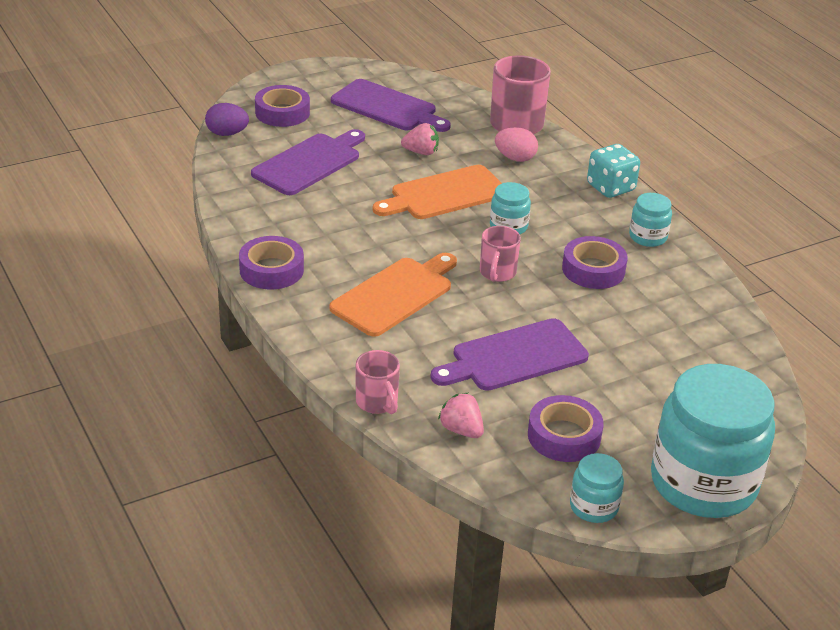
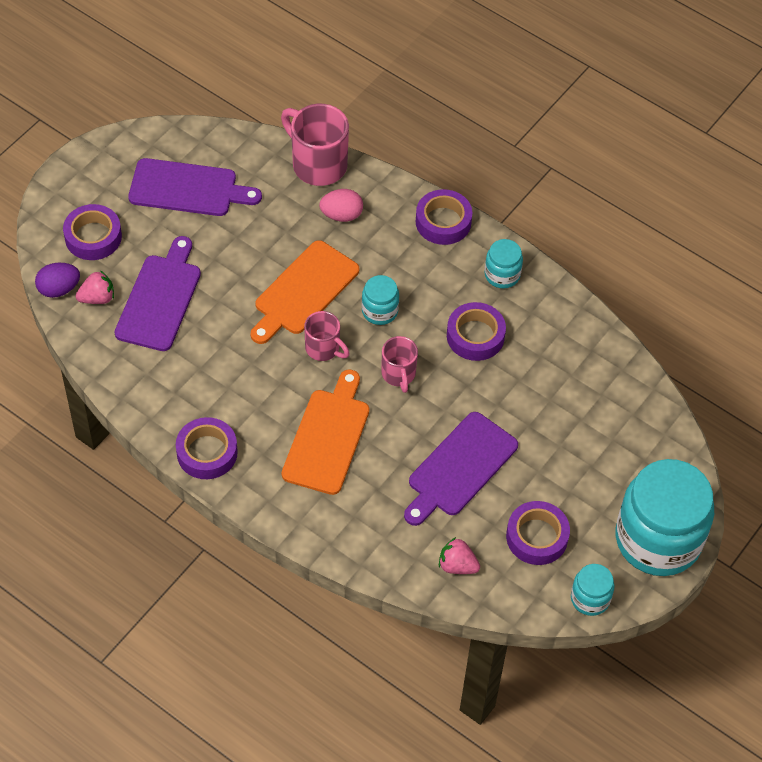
camera: 25 degrees left, 20 degrees up
(377, 403) = (378, 566): pink mug -> pink mug (323, 348)
(421, 152) = (253, 241): pink strawberry -> pink strawberry (97, 298)
(610, 188) = (443, 222): turquoise dice -> purple tape

